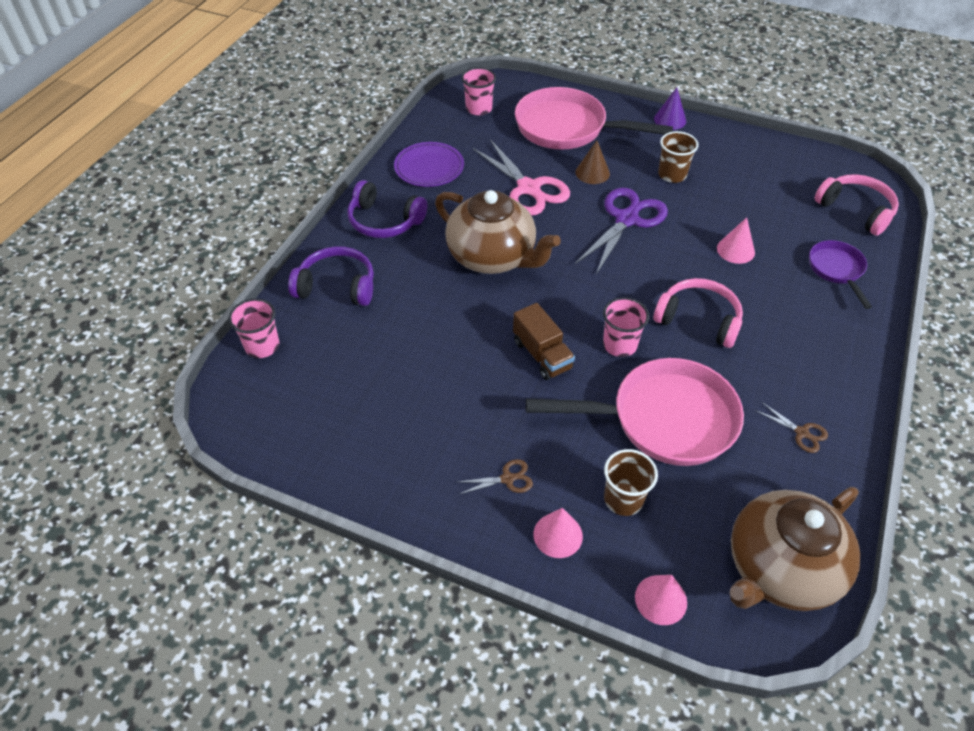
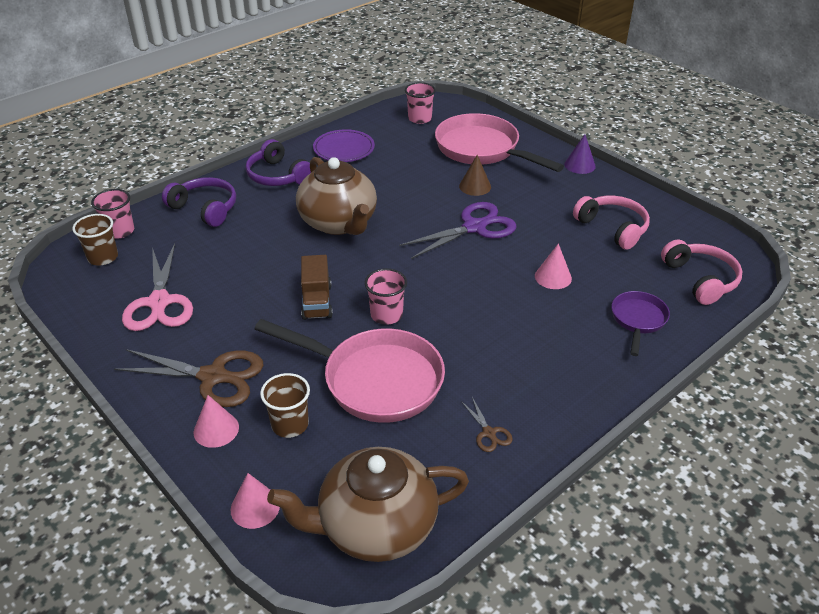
camera: 25 degrees right, 10 degrees down
(507, 479) = (213, 377): brown scissors -> brown scissors, size x2.19
(528, 188) = (410, 183): pink scissors -> pink scissors (159, 302)
(672, 175) = (545, 206): brown cup -> brown cup (103, 257)
(698, 320) = (471, 318): pink headphones -> pink headphones (612, 228)

